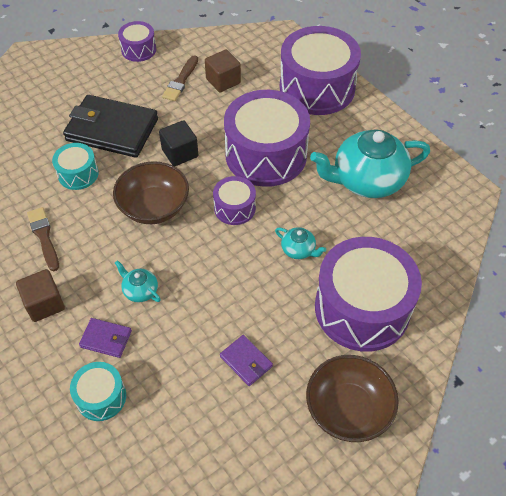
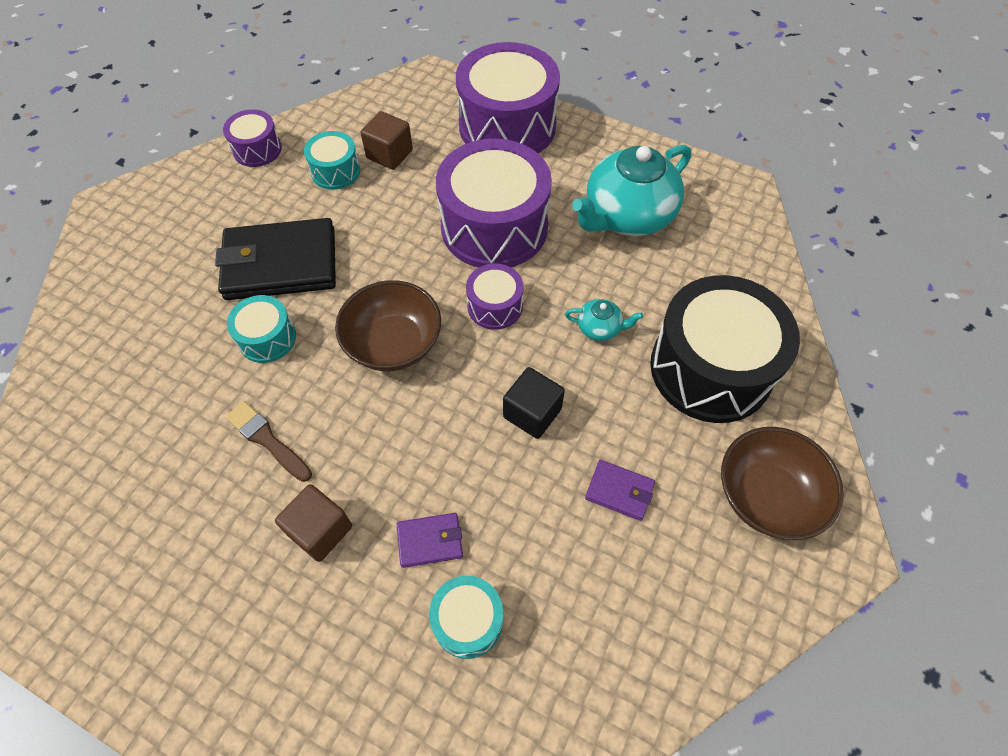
camera: 25 degrees left, 5 degrees up
(140, 290) = (437, 458): turquoise teapot -> none
(180, 153) = (387, 262): black cube -> black cube (532, 413)
(181, 81) = (335, 171): brown brush -> turquoise drum
(362, 308) = (710, 368): purple drum -> black drum

